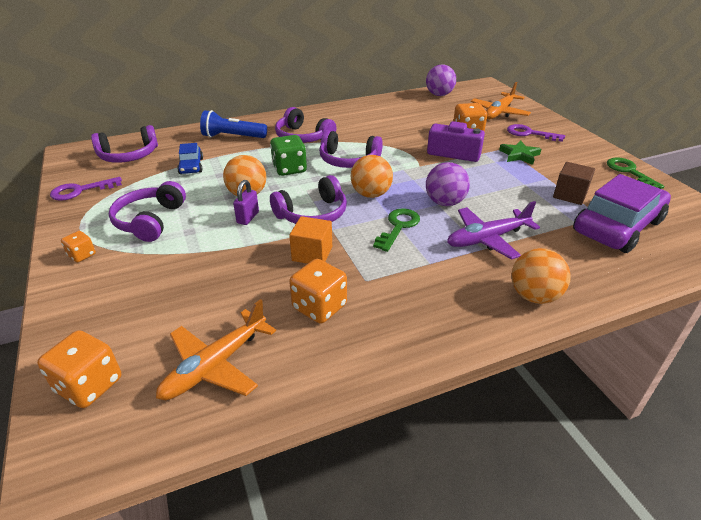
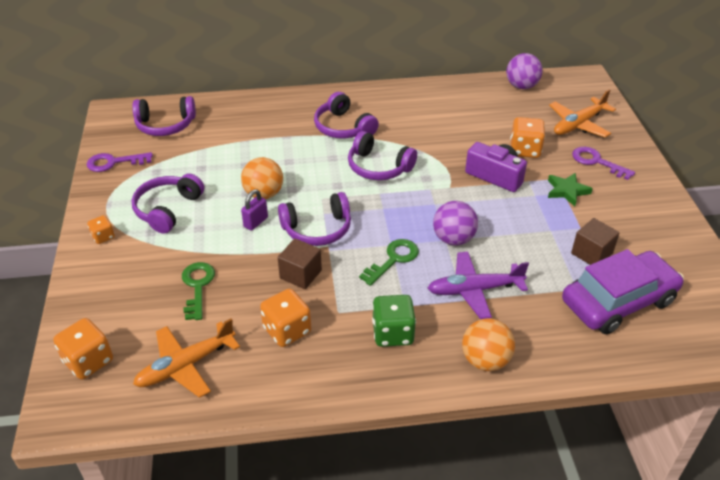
camera: 15 degrees right, 5 degrees up
(191, 166) = (221, 149): blue car -> none
(232, 137) = (272, 115): blue flashlight -> none
(289, 169) = (314, 169): green dice -> green dice (393, 333)
(312, 254) = (300, 274): orange cube -> brown cube
(371, 194) = (383, 215): orange ball -> none
(629, 172) = (679, 235): green key -> green key (197, 286)

